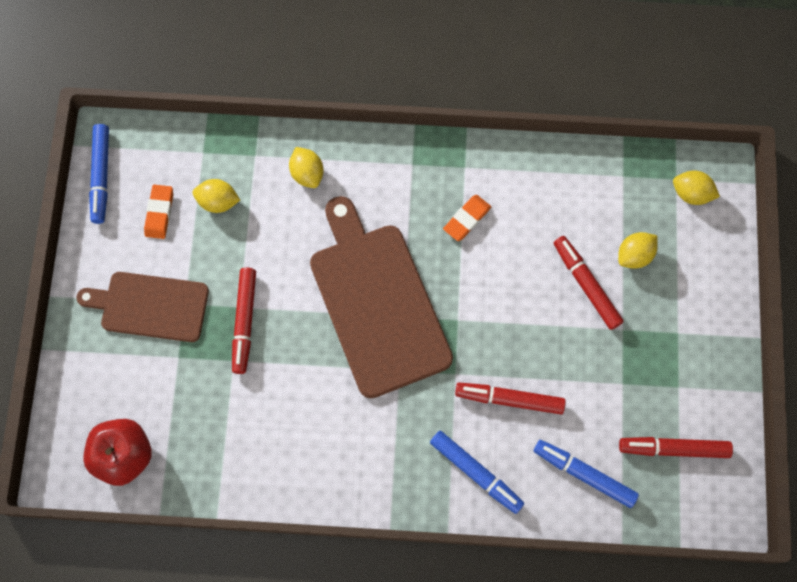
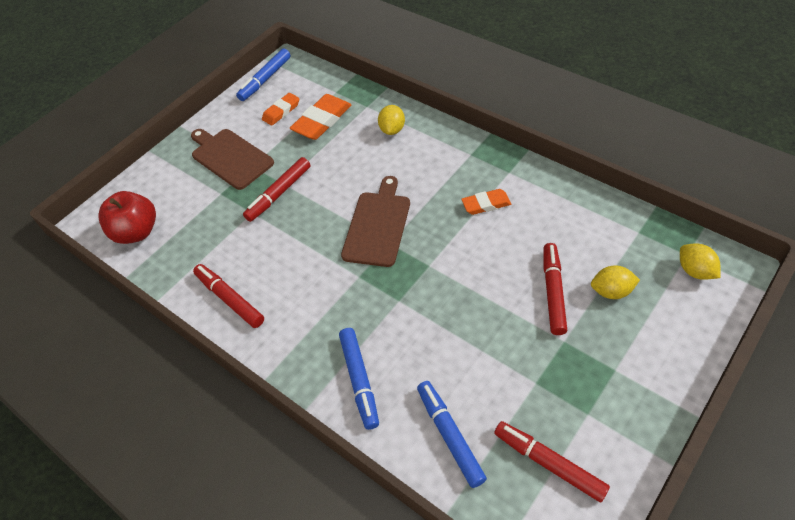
camera: 40 degrees right, 20 degrees down
(218, 202) = (322, 121): yellow lemon -> orange eraser
(377, 303) = (377, 225): brown cutting board -> brown cutting board, size x0.62
(509, 399) = (427, 341): red marker -> red marker (229, 299)

